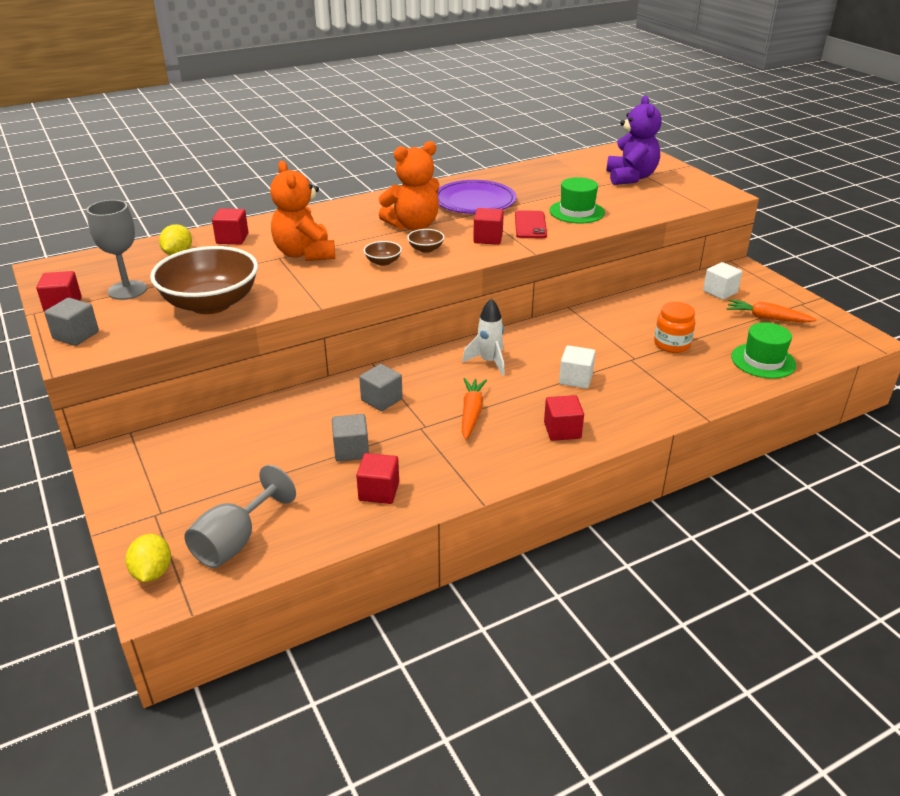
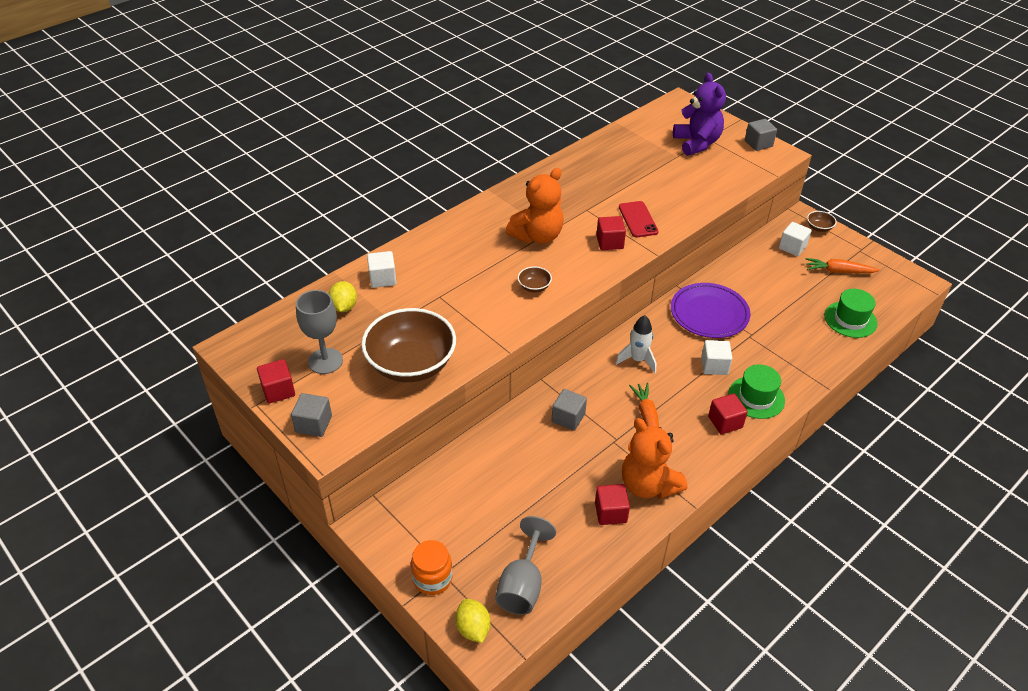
camera: 15 degrees left, 10 degrees up
(232, 238) = (382, 279): red cube -> white cube
(305, 254) = (460, 288): orange teddy bear -> orange teddy bear (648, 485)
(351, 450) = (569, 476): grey cube -> grey cube (758, 143)
(426, 249) = (563, 264): brown bowl -> brown bowl (819, 228)
(474, 201) = (576, 195): purple plate -> purple plate (709, 313)
(577, 212) = (670, 196): green hat -> green hat (756, 397)
(672, 344) = (775, 314): orange jar -> orange jar (432, 578)

